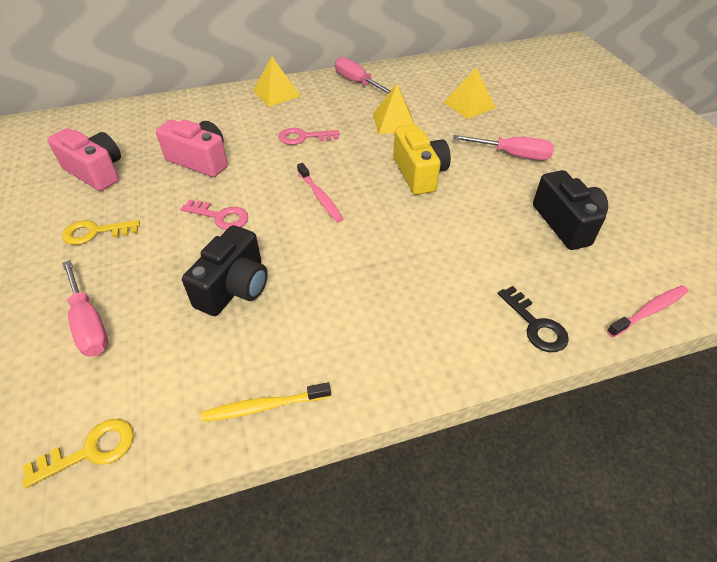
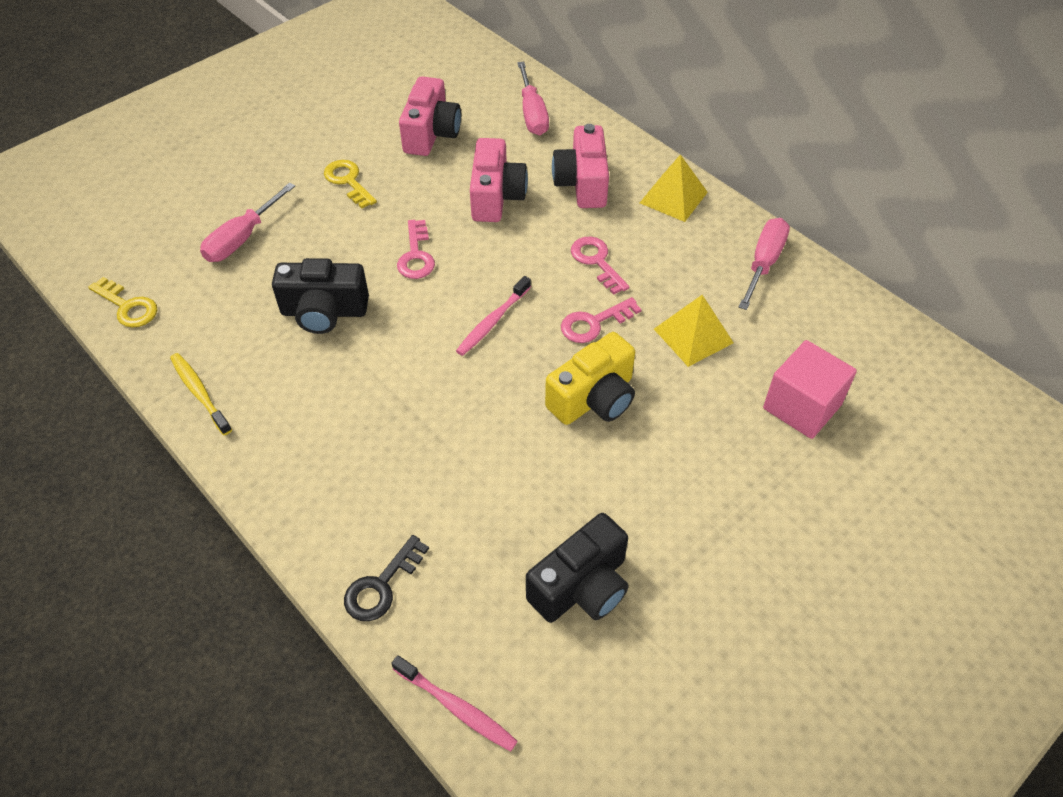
camera: 65 degrees right, 5 degrees up
(228, 121) = (582, 183): none -> pink camera
(356, 154) = (594, 323): none -> pink key
(469, 105) = (802, 406): yellow pyramid -> pink cube
(512, 155) = (704, 490): pink screwdriver -> pink screwdriver (532, 113)

